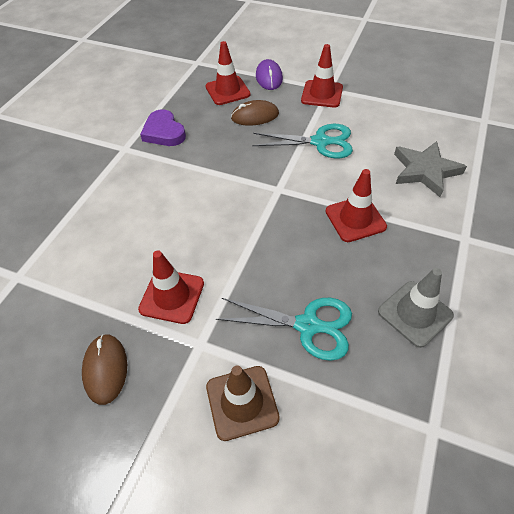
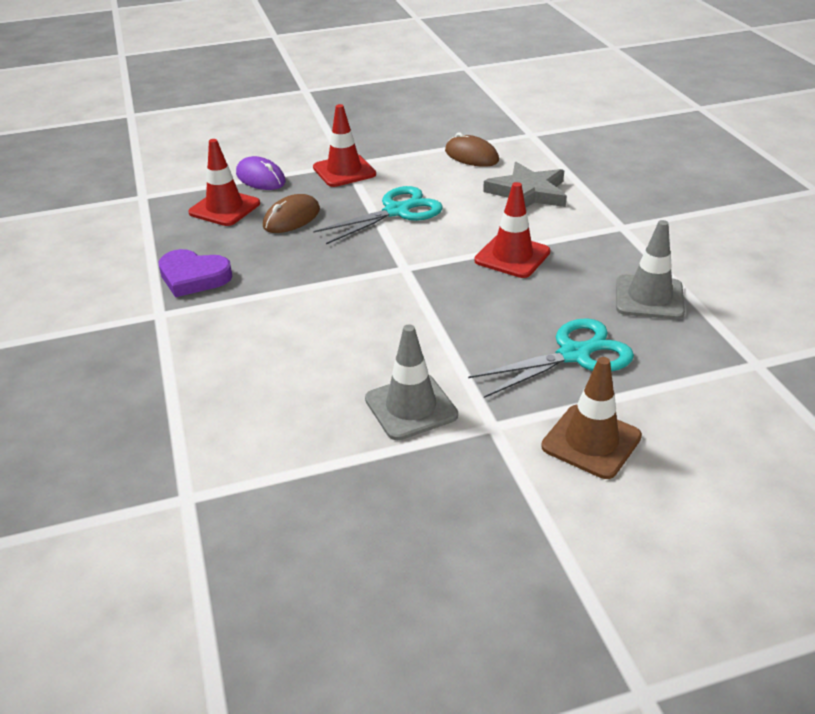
camera: 40 degrees left, 15 degrees down
(105, 369) = (422, 504): brown mouse -> brown mouse (471, 156)
(172, 296) = (411, 407): red traffic cone -> grey traffic cone

